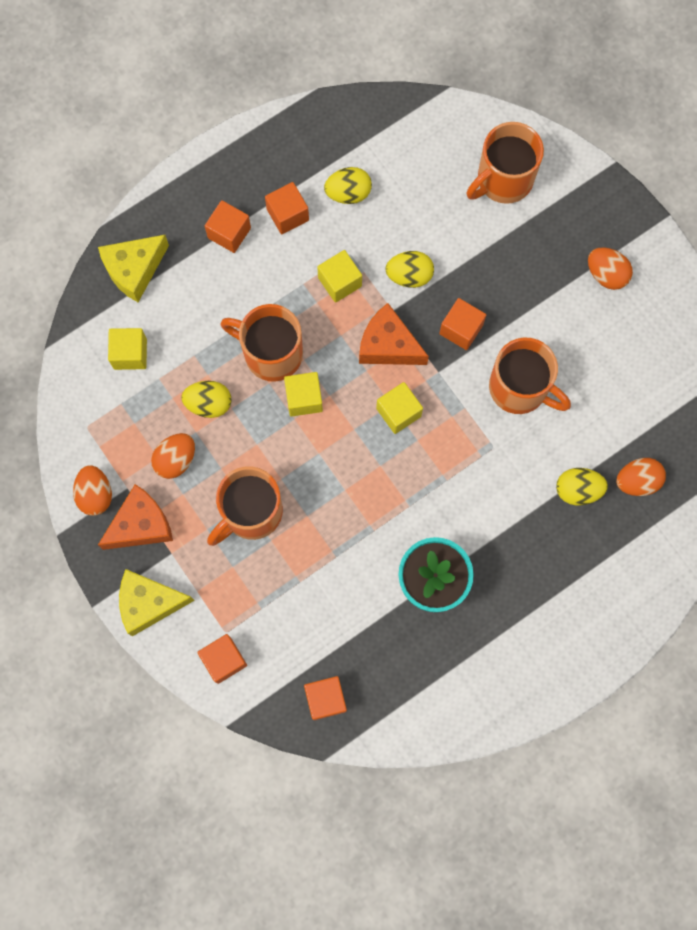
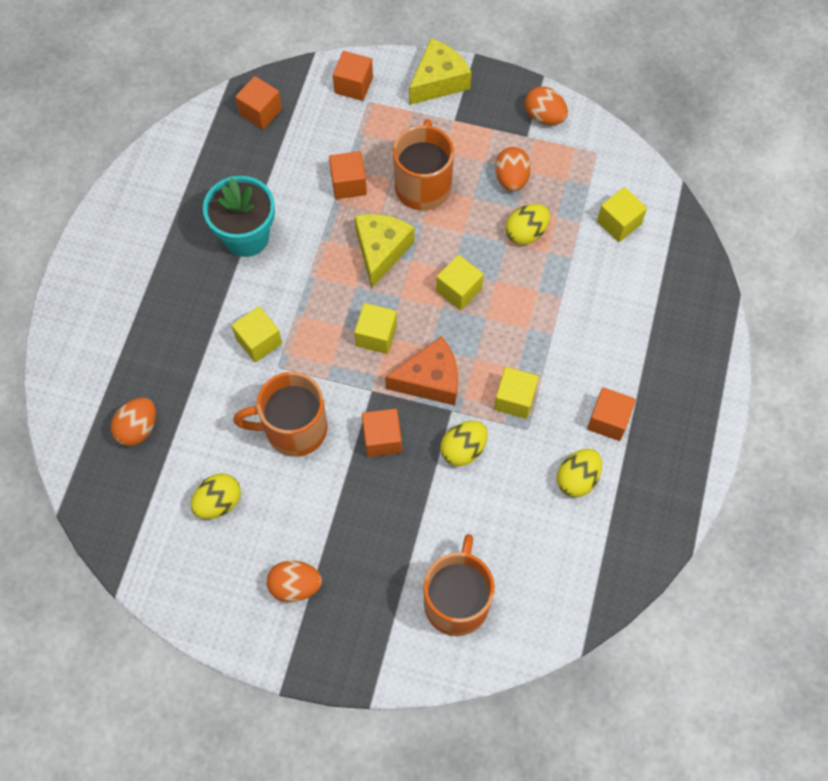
camera: 140 degrees right, 10 degrees down
(134, 270) = (680, 283): yellow cheese -> yellow cheese (381, 250)
(141, 525) = (493, 122): orange cheese -> none
(229, 233) = (639, 368): orange cube -> orange cube (348, 184)
(271, 353) = (515, 303): orange mug -> none
(492, 480) = (259, 341): none -> yellow cube
(577, 490) = (183, 385): yellow egg -> yellow egg (218, 502)

